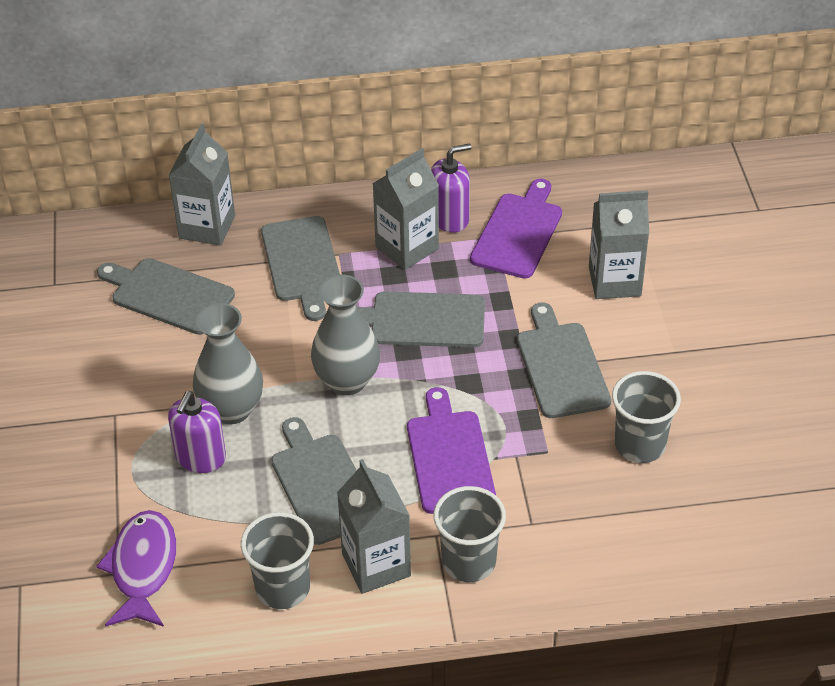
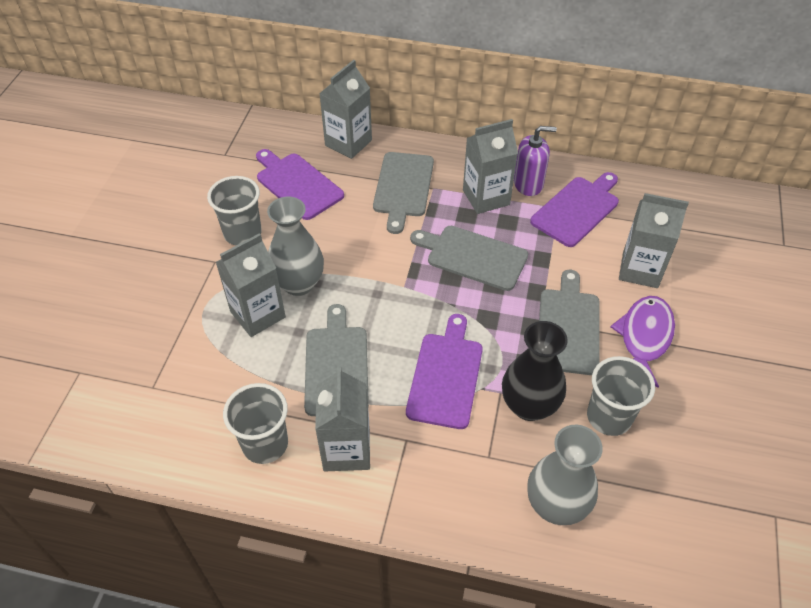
camera: 20 degrees right, 5 degrees up
(143, 568) = (171, 390): purple fish -> purple fish (644, 338)
(168, 295) = (297, 184): grey cutting board -> purple cutting board
(200, 458) = (258, 314): purple soap dispenser -> grey carton
(347, 381) = (394, 287): grey vase -> grey vase (556, 505)
(468, 562) = (422, 474): grey cup -> grey cup (243, 233)
(552, 460) = (529, 406): none -> black vase

